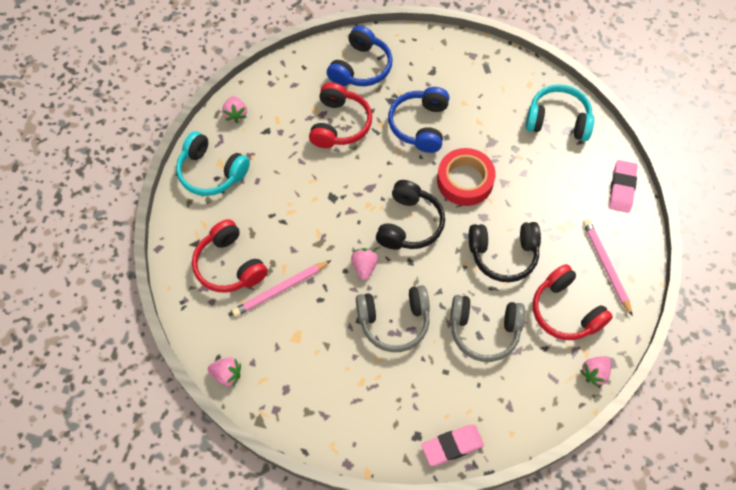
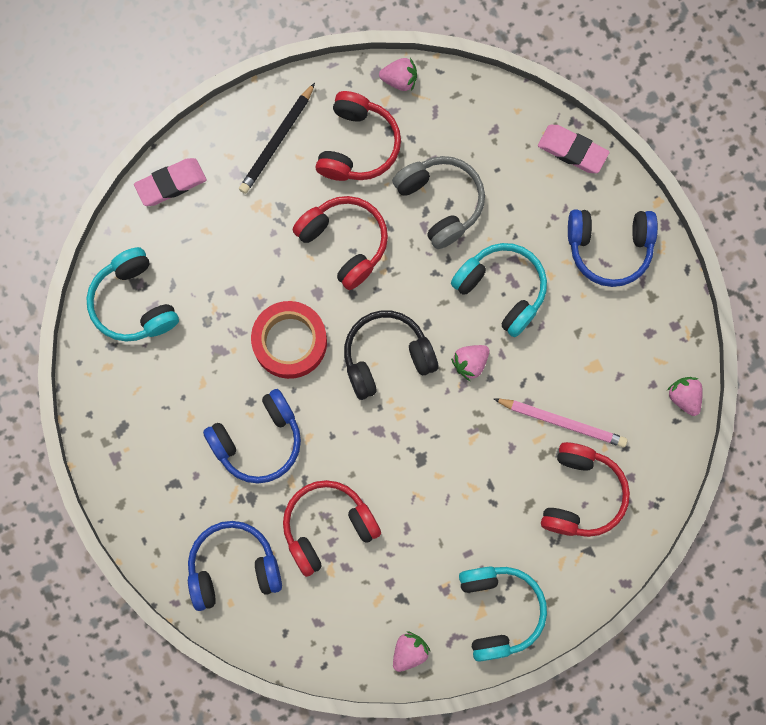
camera: 130 degrees left, 15 degrees up
(364, 412) = (609, 247): none -> blue headphones
(394, 321) = (501, 290): grey headphones -> turquoise headphones
(503, 254) = (344, 243): black headphones -> red headphones
(606, 266) = (277, 141): pink pencil -> black pencil

